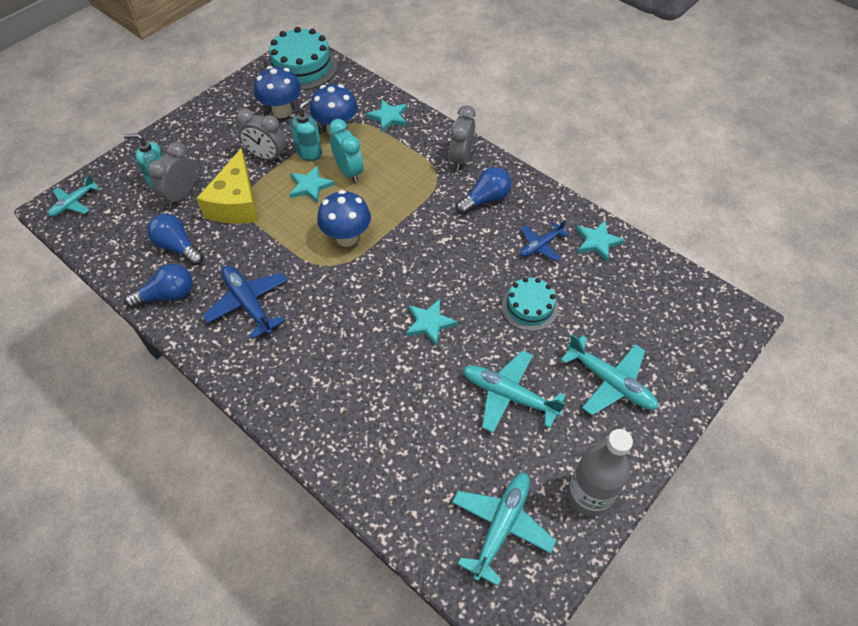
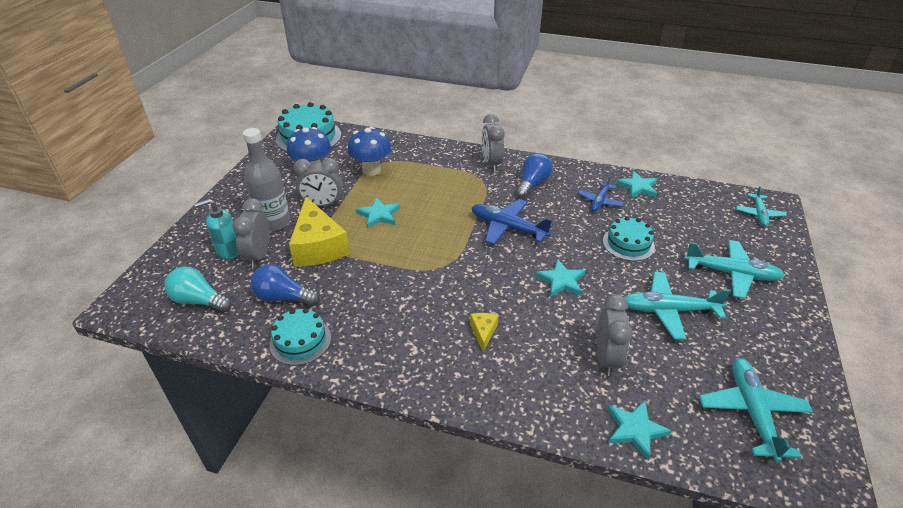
camera: 25 degrees left, 15 degrees down
(74, 203) = (143, 295): turquoise plane -> turquoise plane (759, 214)
(112, 225) = (199, 301): none -> turquoise light bulb
(167, 295) = (300, 341): blue light bulb -> turquoise cake
(248, 304) = (388, 320): blue plane -> blue plane (508, 228)
(309, 153) = (360, 192): turquoise soap dispenser -> none
(320, 348) = (483, 332): none -> yellow cheese
(347, 237) = (440, 242): blue mushroom -> none
(349, 172) = (405, 196): turquoise clock -> none
(388, 117) = (410, 152): turquoise star -> turquoise star (635, 430)
(410, 418) = (606, 358): none -> grey clock
(588, 495) = (791, 359): grey bottle -> grey bottle (274, 223)

